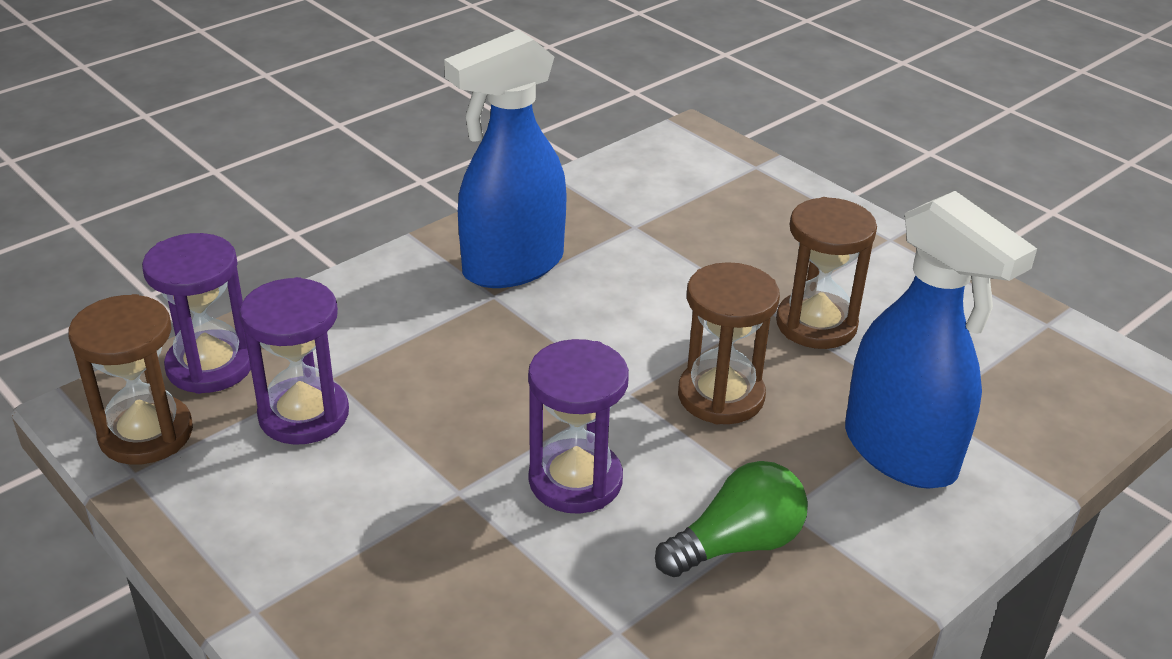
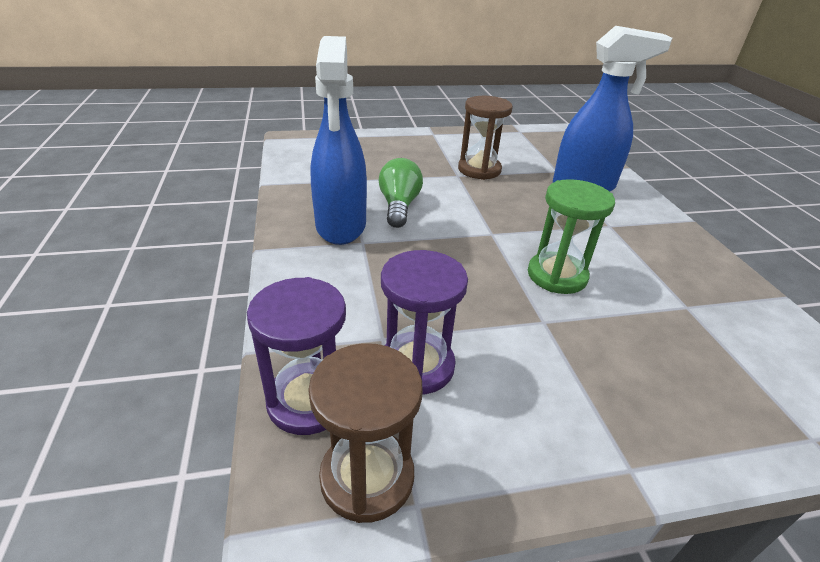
camera: 60 degrees left, 0 degrees up
(575, 480) = (557, 275): purple hourglass -> green hourglass
(721, 396) = (514, 210): brown hourglass -> none
(737, 544) = (630, 247): green light bulb -> green light bulb (399, 206)

